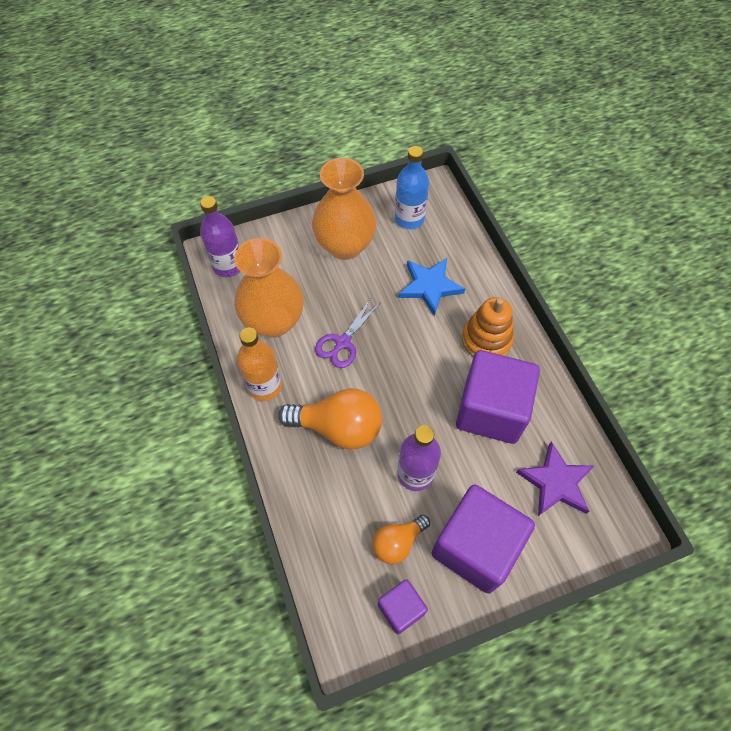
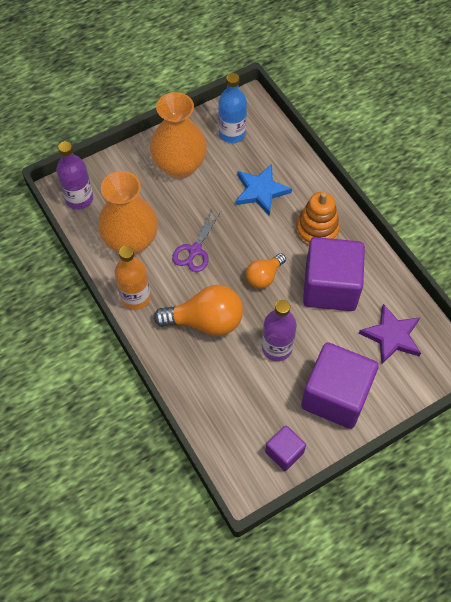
camera: 10 degrees left, 0 degrees up
(398, 542) = (272, 403): orange light bulb -> orange light bulb (264, 276)

